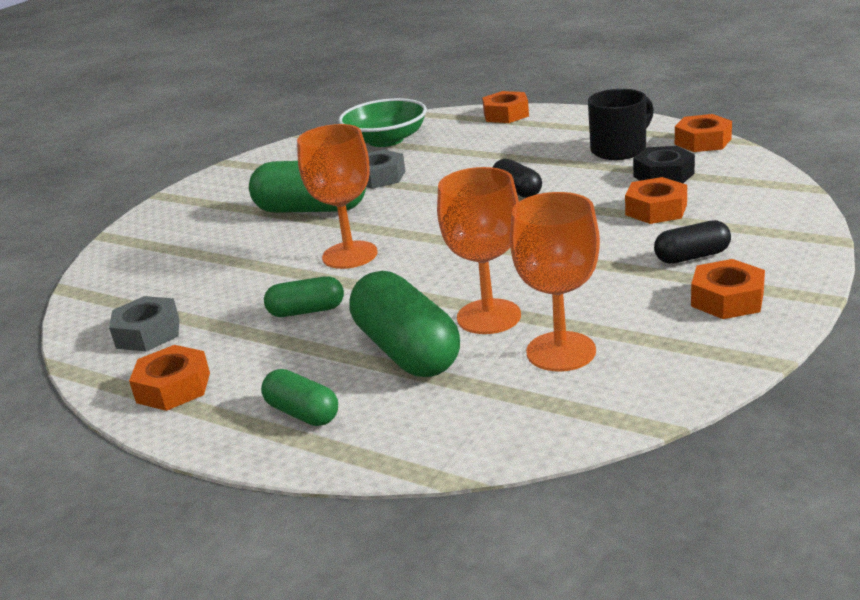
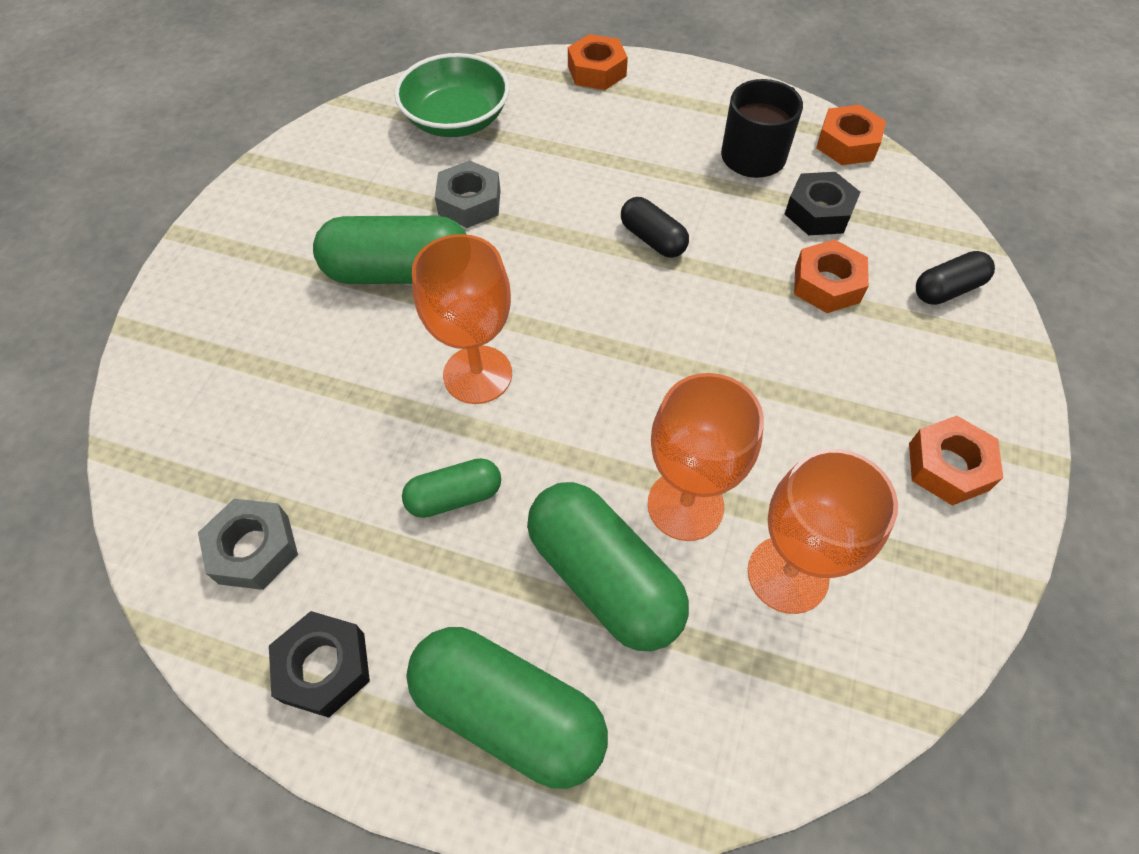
camera: 15 degrees left, 30 degrees up
(173, 387) = (324, 667): orange nut -> black nut
(302, 413) = (509, 712): green capsule -> green capsule, size x1.83
(692, 256) = (890, 381): black capsule -> black capsule (947, 289)

